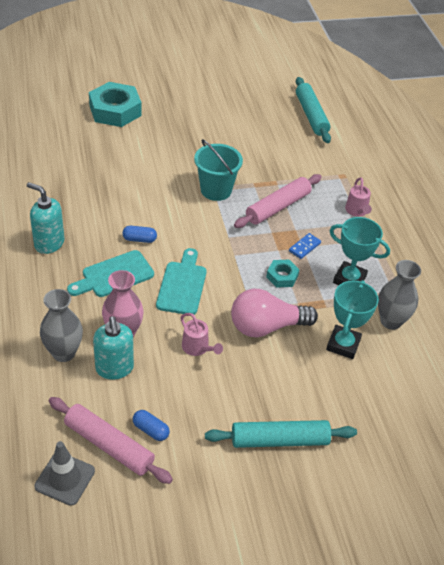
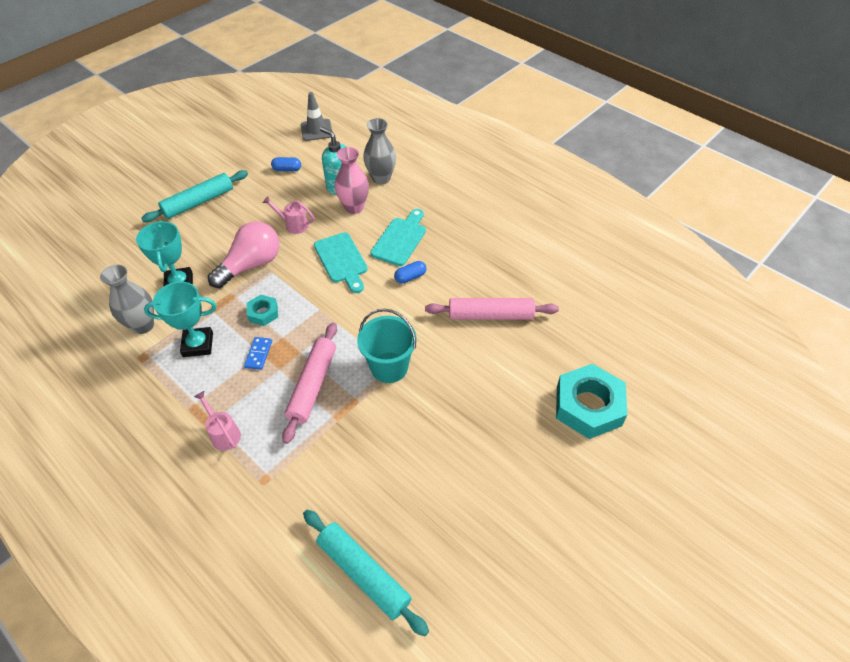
camera: 150 degrees right, 5 degrees up
(49, 243) = (474, 235): turquoise soap dispenser -> none
(109, 445) = (306, 152): pink rolling pin -> pink rolling pin (490, 315)

